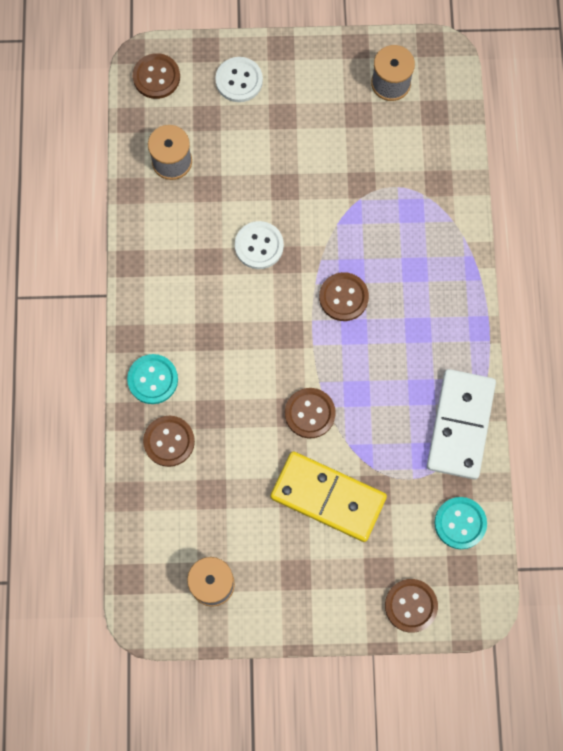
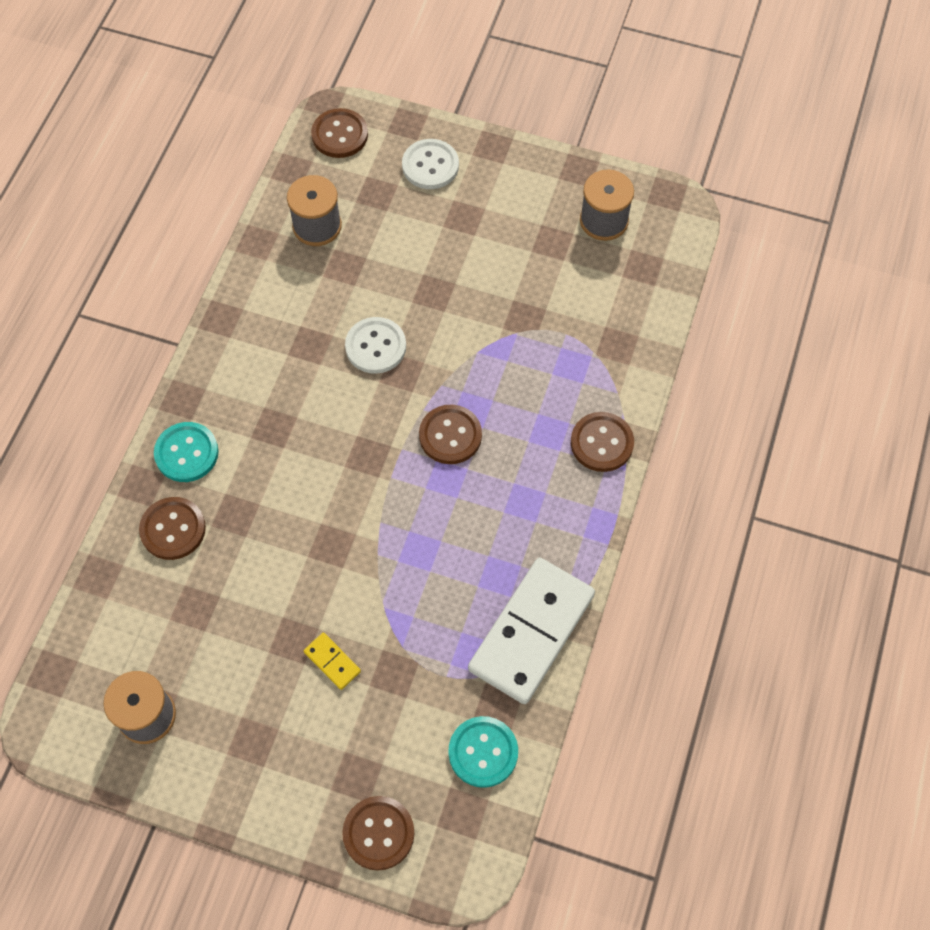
camera: 20 degrees right, 10 degrees down
(310, 413) = (353, 554): brown button -> brown button (602, 443)
(328, 497) = (332, 662): yellow domino -> yellow domino, size x0.40

